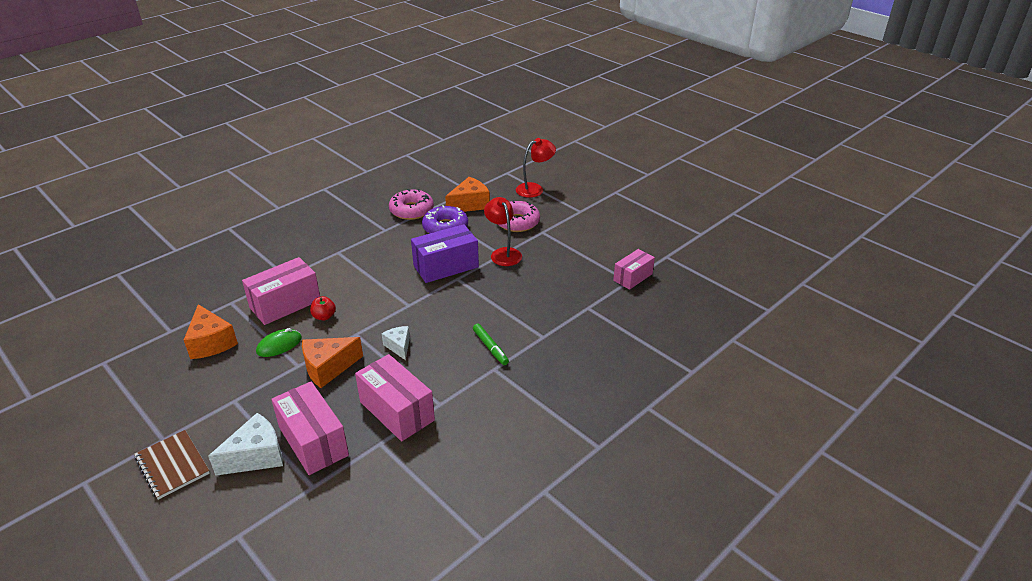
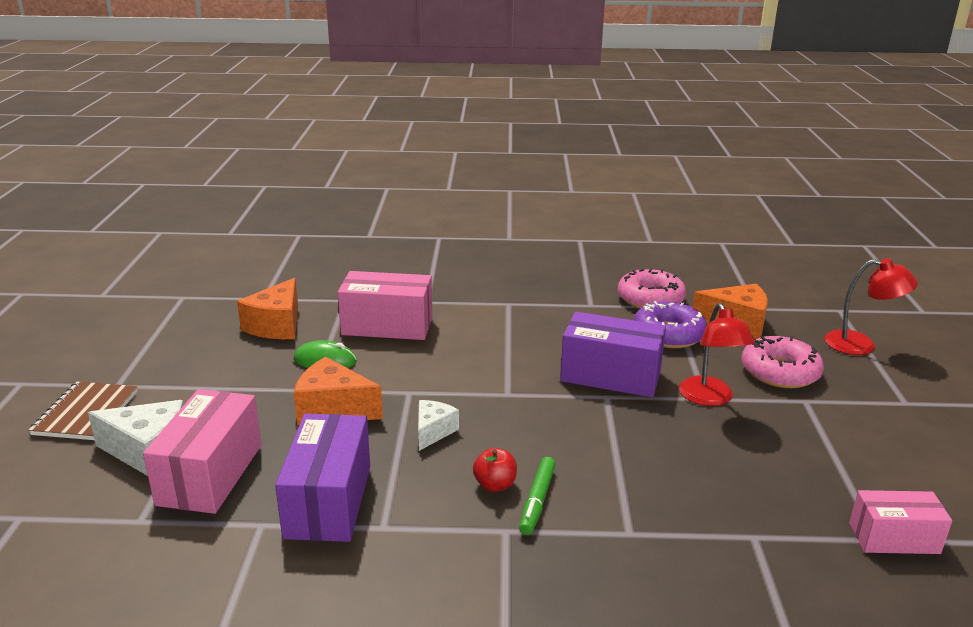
camera: 45 degrees right, 10 degrees down
(324, 316) = (404, 357): red apple -> red apple (495, 485)
(397, 411) = (328, 501): pink box -> purple box
(503, 253) = (710, 398): red lamp -> red lamp turned 150 degrees clockwise

